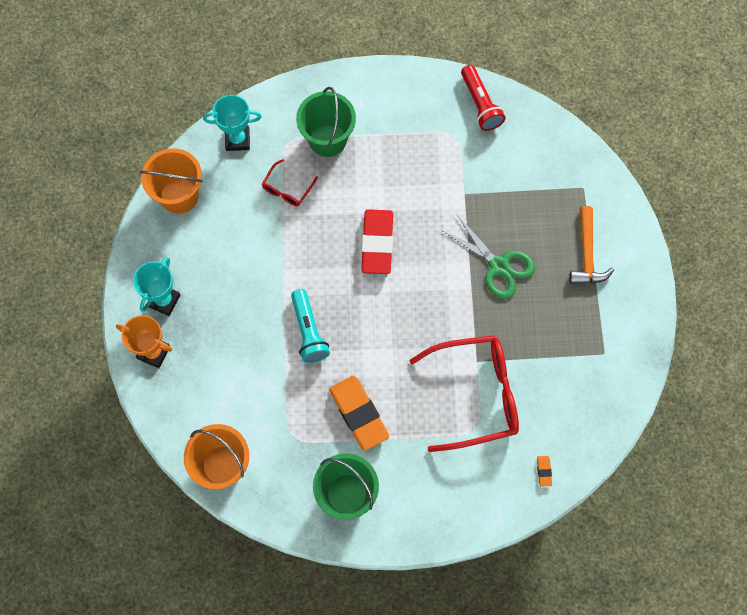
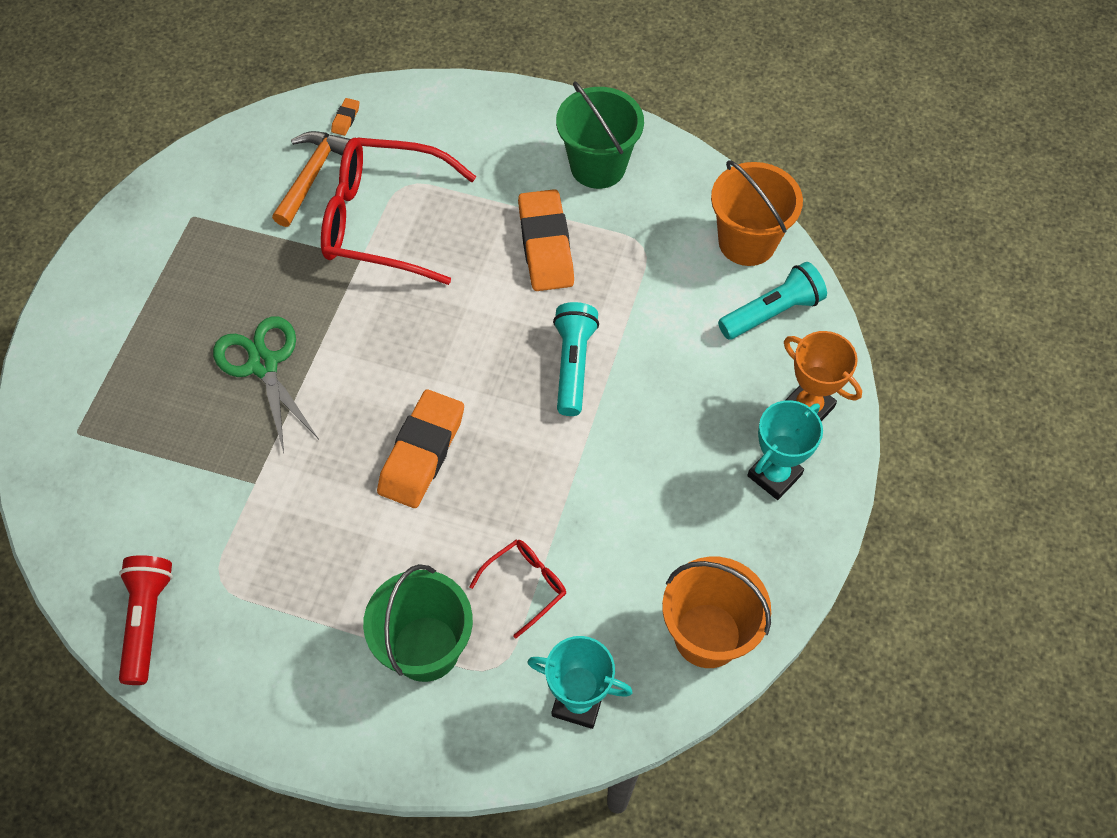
camera: 160 degrees left, 10 degrees down
(192, 414) = (772, 312): none -> turquoise flashlight
(377, 243) = (422, 453): red eraser -> orange eraser
(587, 254) = (133, 340): orange hammer -> orange hammer (312, 176)

